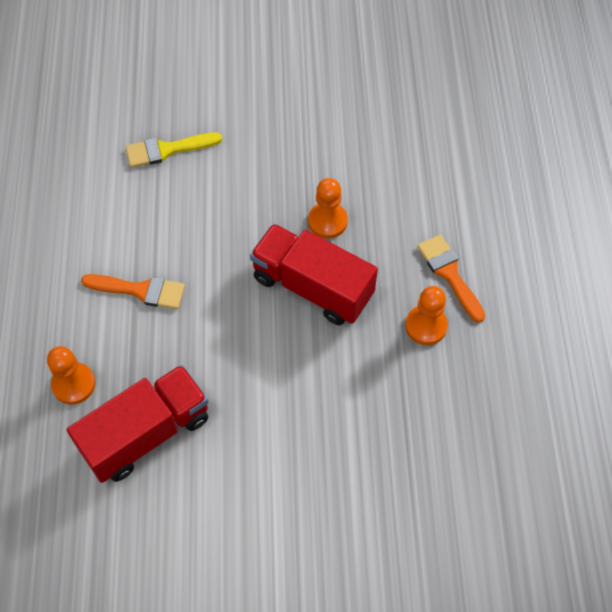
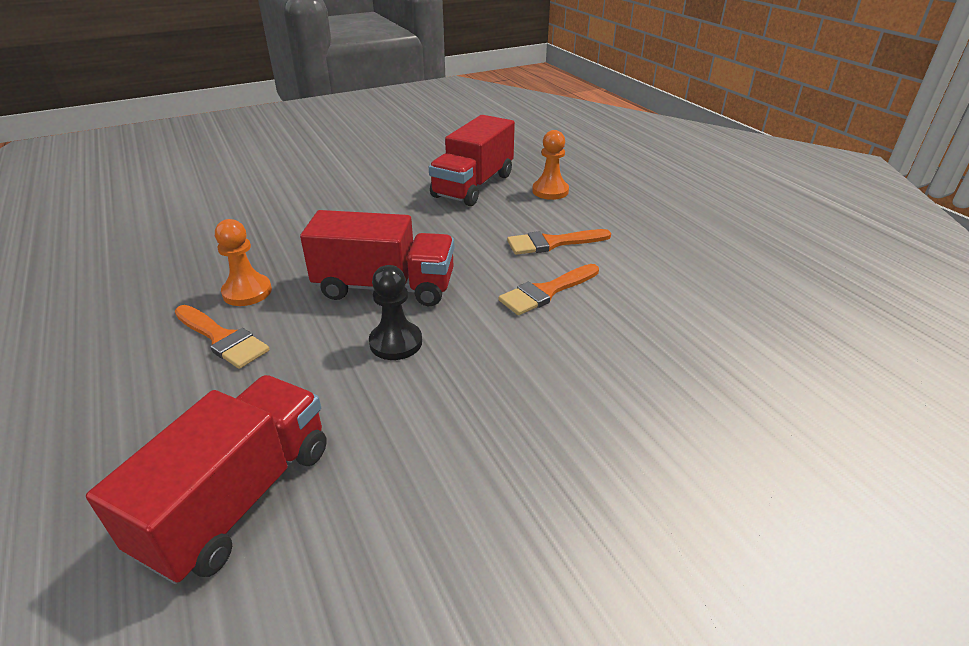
camera: 155 degrees right, 25 degrees down
(167, 150) = (647, 351): yellow brush -> none
(190, 230) = (546, 291): none -> orange brush
(327, 221) = (396, 343): orange pawn -> black pawn
(447, 144) = (239, 498): none -> red truck

